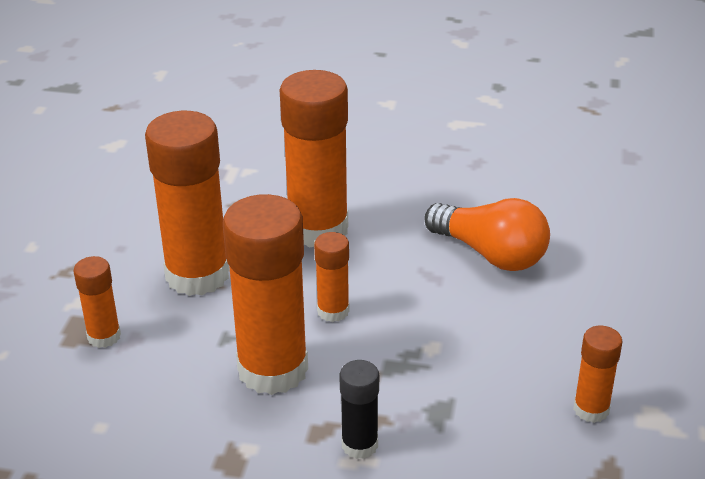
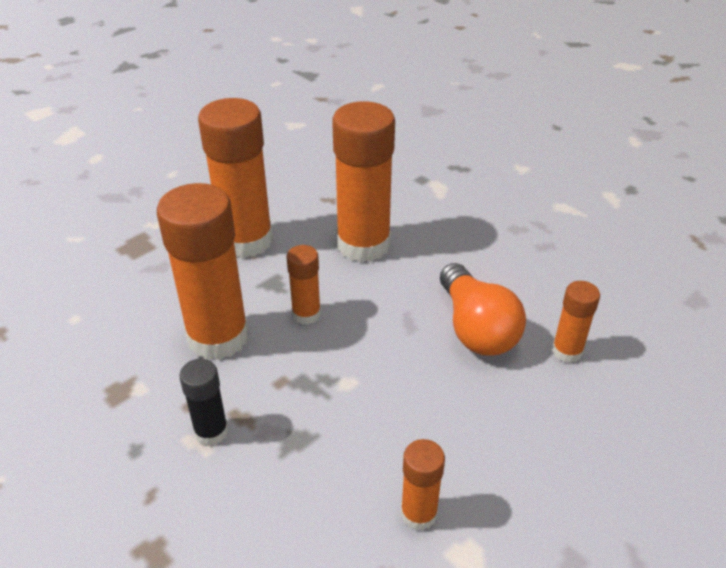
camera: 35 degrees right, 5 degrees up
(104, 336) = (144, 256): orange glue stick -> orange glue stick (567, 351)

